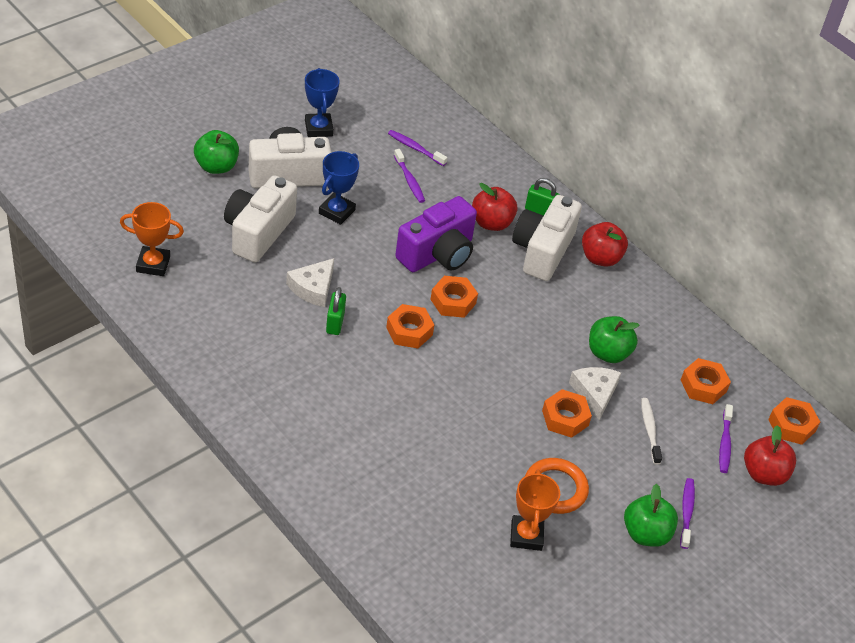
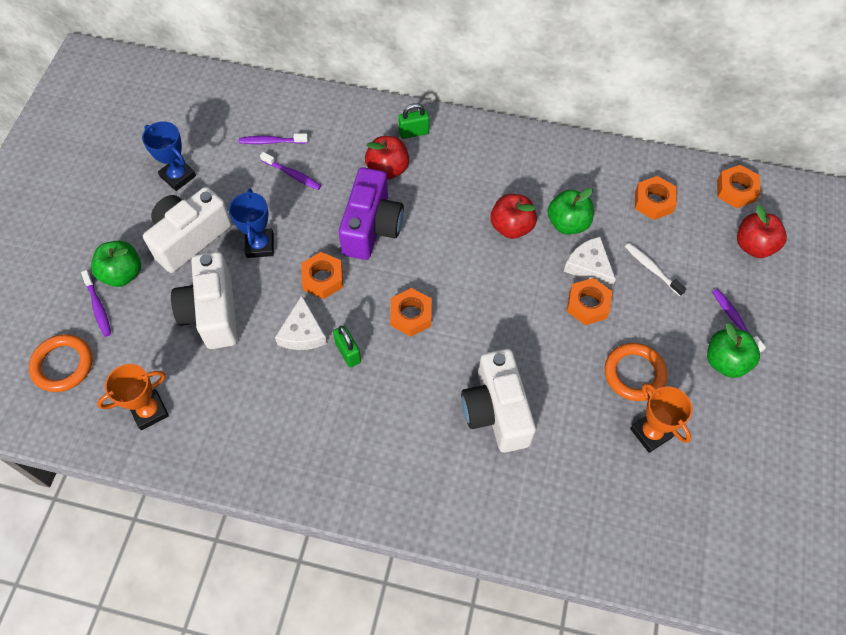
camera: 30 degrees left, 15 degrees up
(120, 197) = (63, 365): none -> orange ring
(453, 301) = (420, 262): orange nut -> orange nut (323, 279)
(542, 251) = (446, 167): white camera -> white camera (496, 411)
(600, 258) = (492, 143): red apple -> red apple (511, 227)
(724, 443) = (708, 240): purple toothbrush -> purple toothbrush (98, 307)

